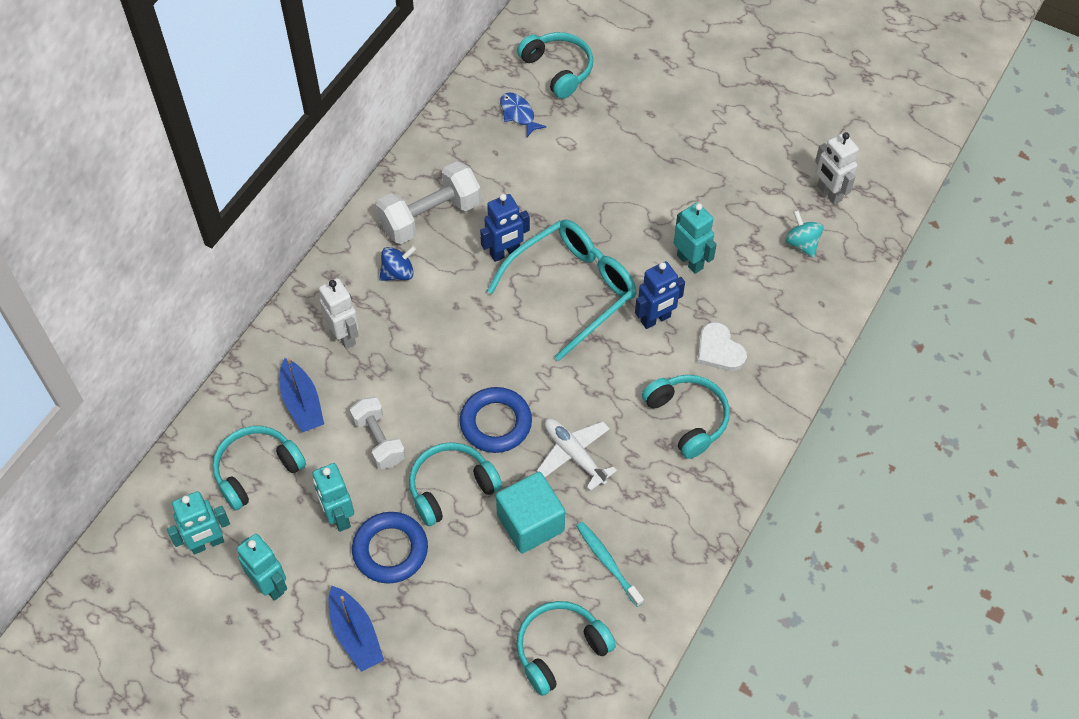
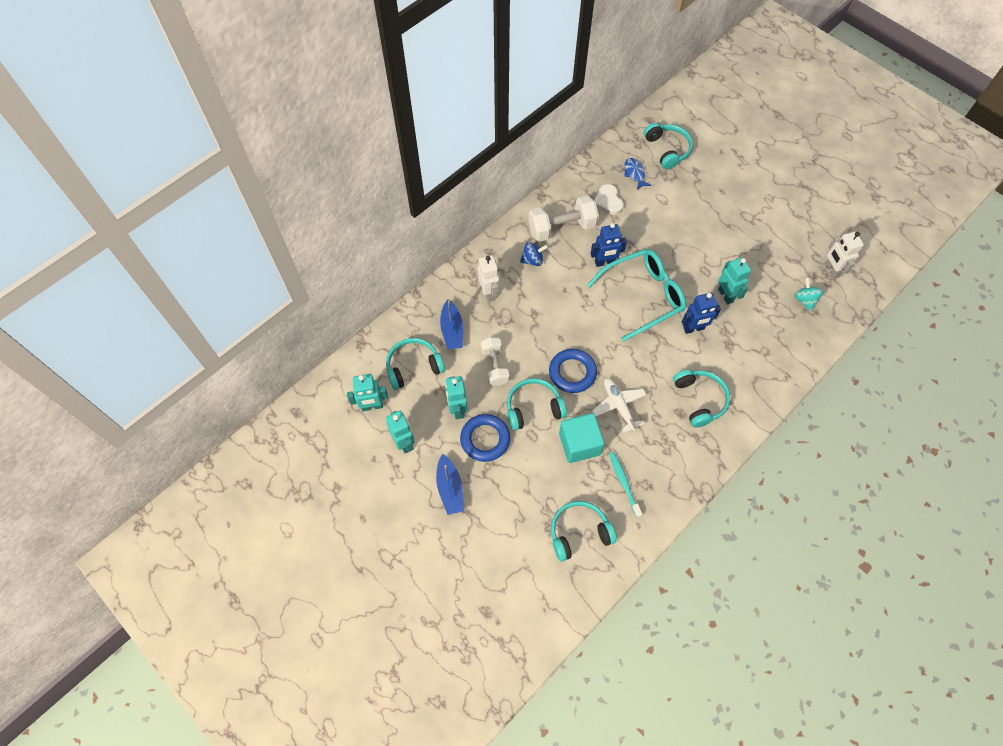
camera: 15 degrees right, 5 degrees up
(719, 350) = (731, 359): white heart -> white heart (608, 201)

